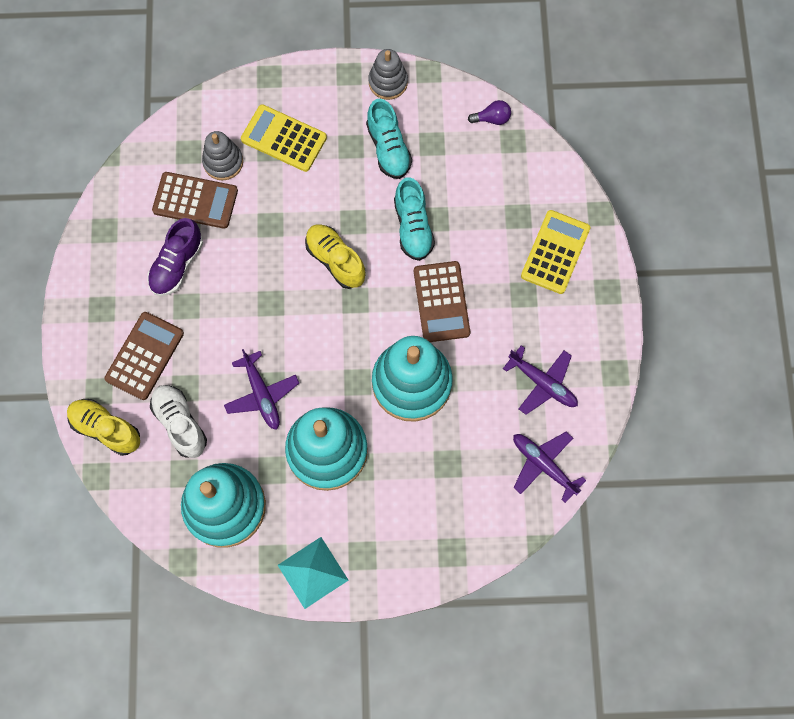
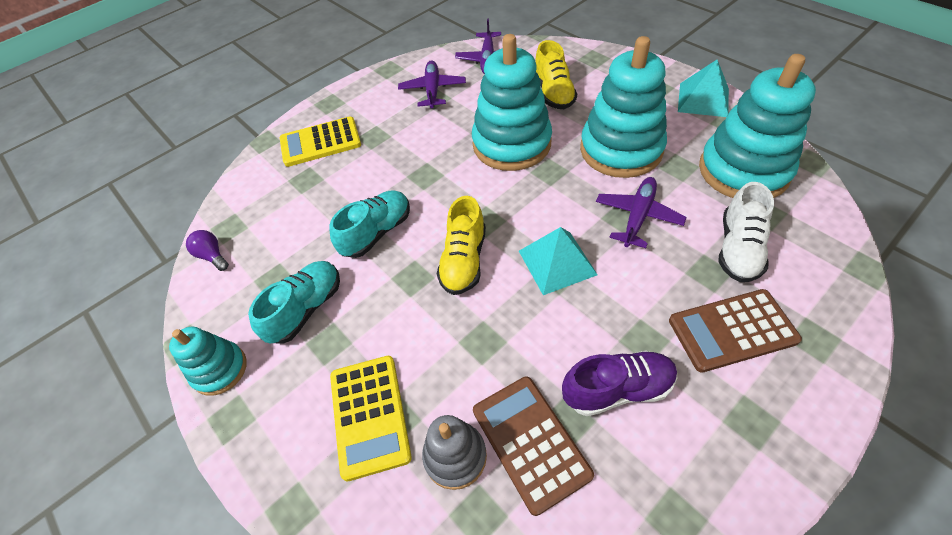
camera: 125 degrees left, 20 degrees down
(106, 429) = (828, 299): yellow shoe -> yellow shoe (553, 93)
(279, 311) = (557, 262): none -> turquoise pyramid
(388, 82) = (220, 370): grey stacking toy -> turquoise stacking toy
(441, 302) = (428, 171): brown calculator -> none

